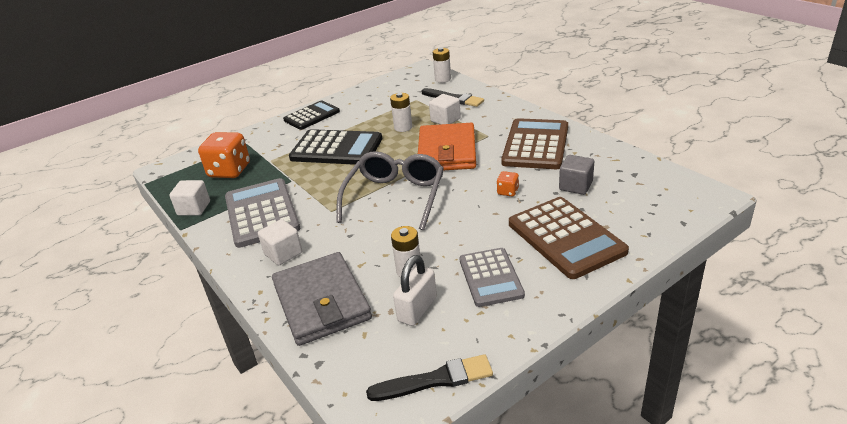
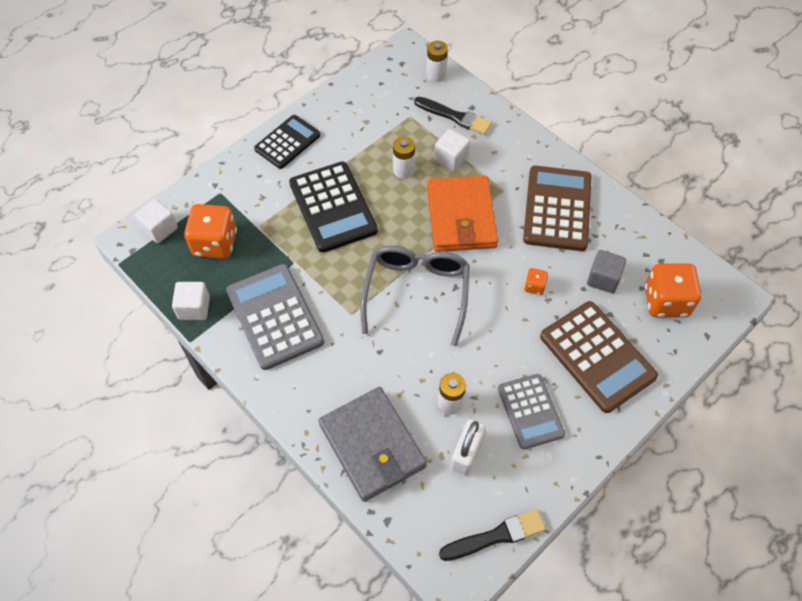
camera: 10 degrees left, 25 degrees up
(283, 253) = (316, 379): white cube -> white cube (159, 229)
(336, 149) = (333, 207): black calculator -> black calculator turned 60 degrees clockwise
(639, 200) = (666, 301): none -> orange dice

